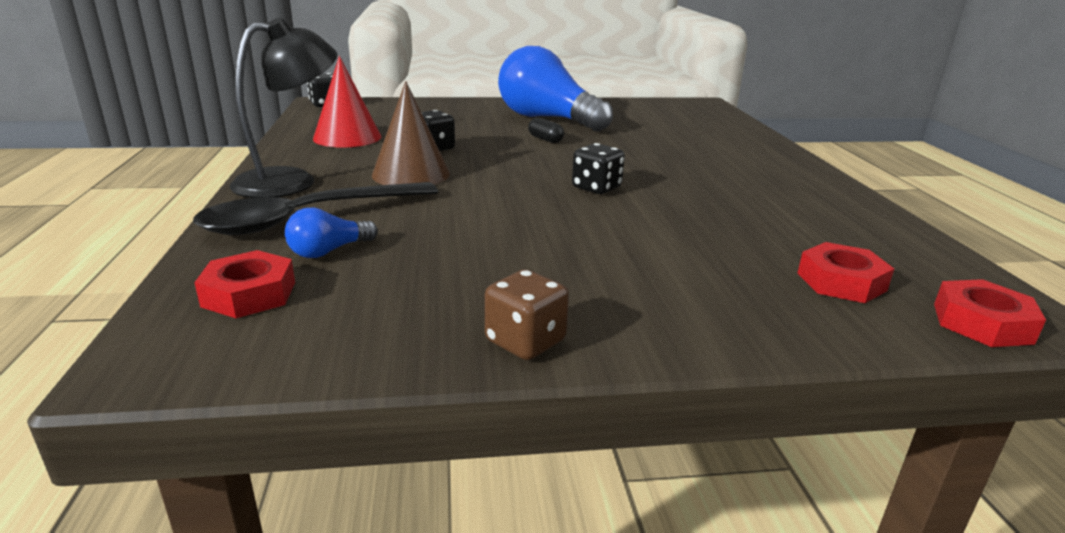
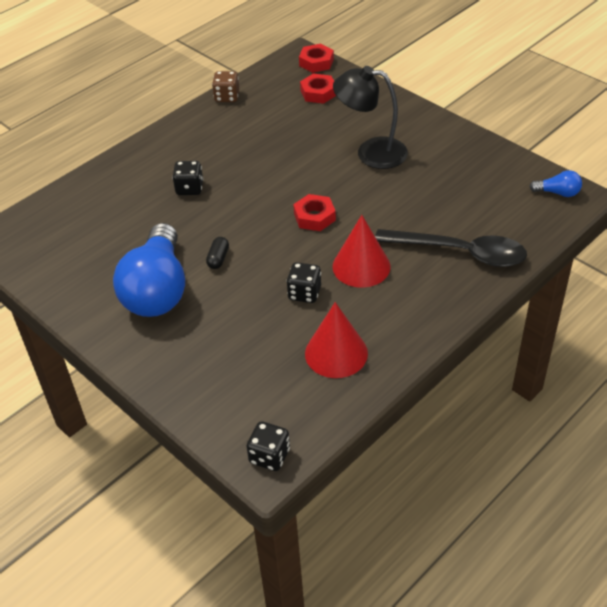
camera: 125 degrees left, 20 degrees up
(249, 294) = (527, 210): red nut -> red nut (314, 217)
(291, 181) = (435, 302): black lamp -> black lamp (371, 152)
(329, 251) = (474, 219): blue light bulb -> blue light bulb (557, 193)
(411, 174) = (361, 266): brown cone -> red cone
(525, 341) = (458, 136): brown dice -> brown dice (227, 97)
(596, 188) = (291, 190): black dice -> black dice (189, 188)

